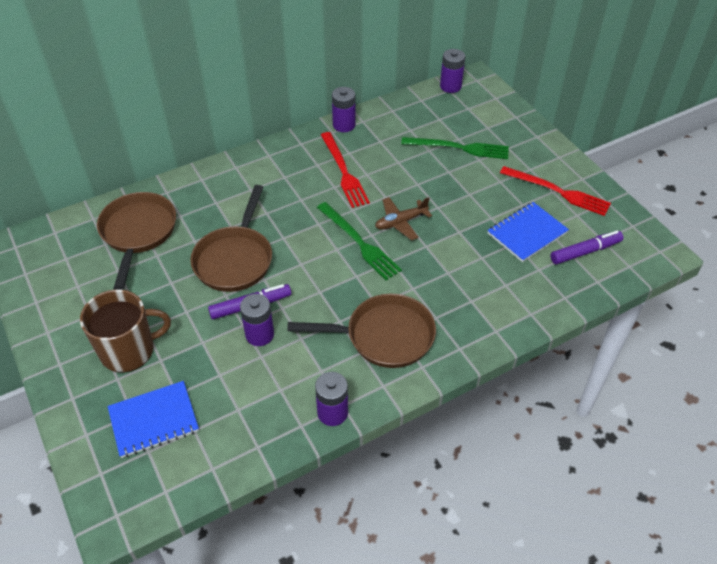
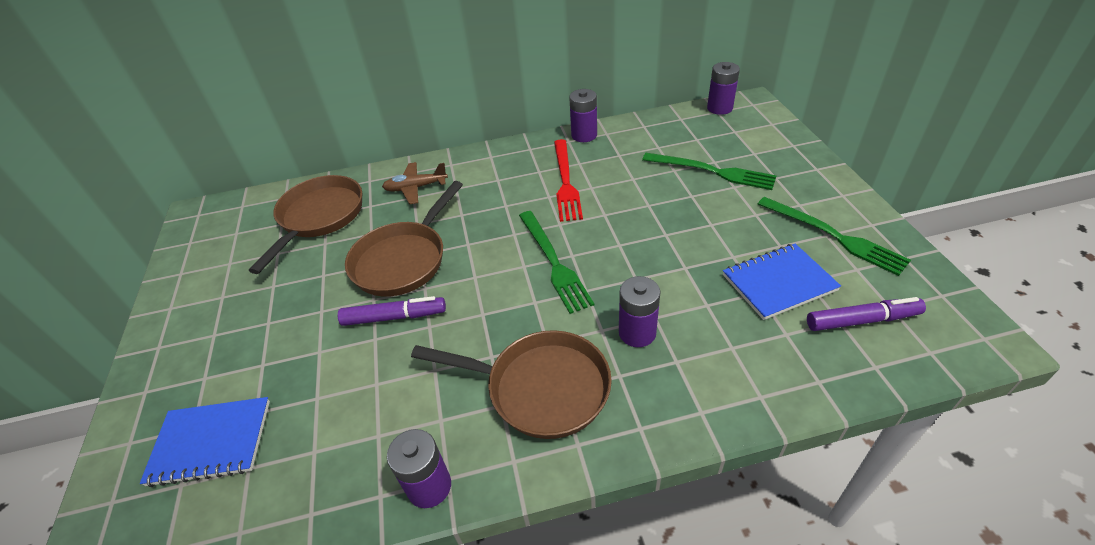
camera: 20 degrees right, 5 degrees down
(129, 350) = (236, 345): brown mug -> none
(259, 334) = (387, 355): purple battery -> purple battery (637, 333)
(400, 222) = (613, 246): brown plane -> brown plane (416, 188)
(558, 191) = (834, 236): red fork -> green fork

